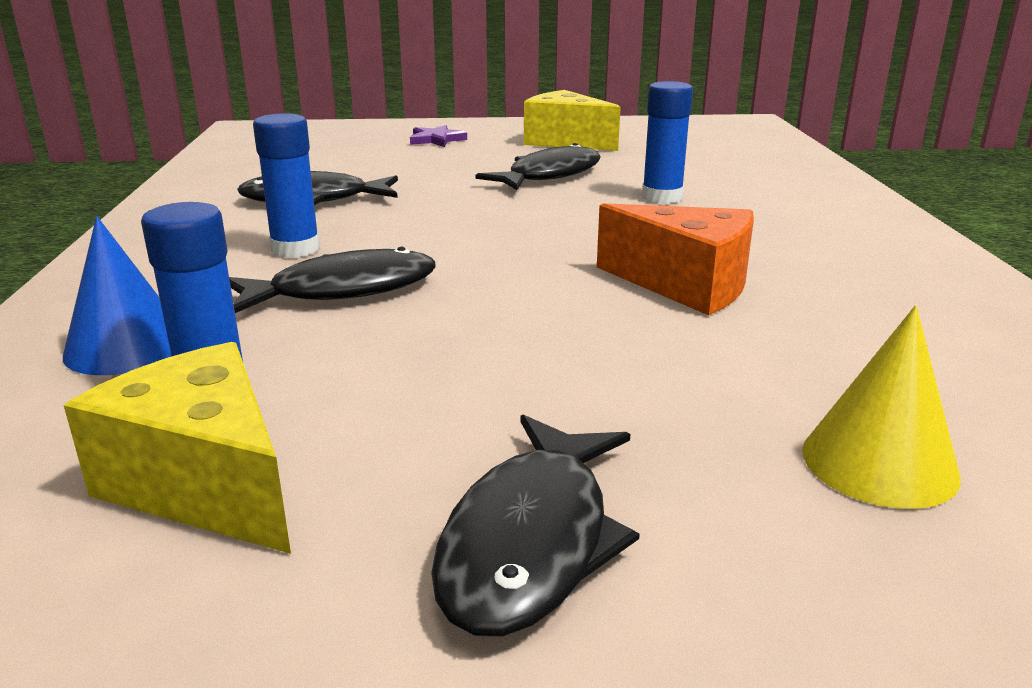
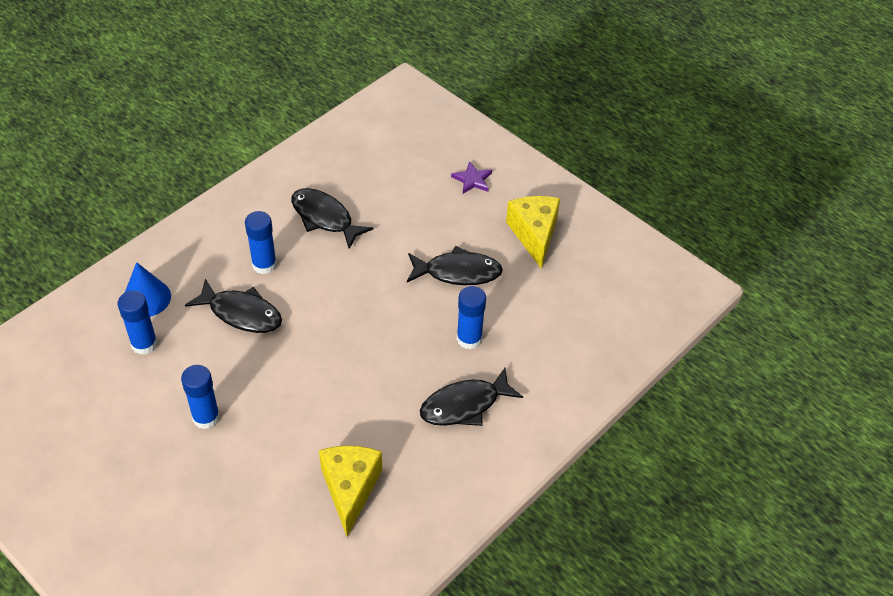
camera: 45 degrees right, 25 degrees up
(206, 483) = (100, 389): yellow cheese -> yellow cheese (350, 489)
(500, 394) = (206, 417): none -> blue glue stick
(532, 541) = (136, 477): black fish -> black fish (464, 405)
(686, 285) = (352, 414): orange cheese -> none
(879, 462) = (248, 537): yellow cone -> none

